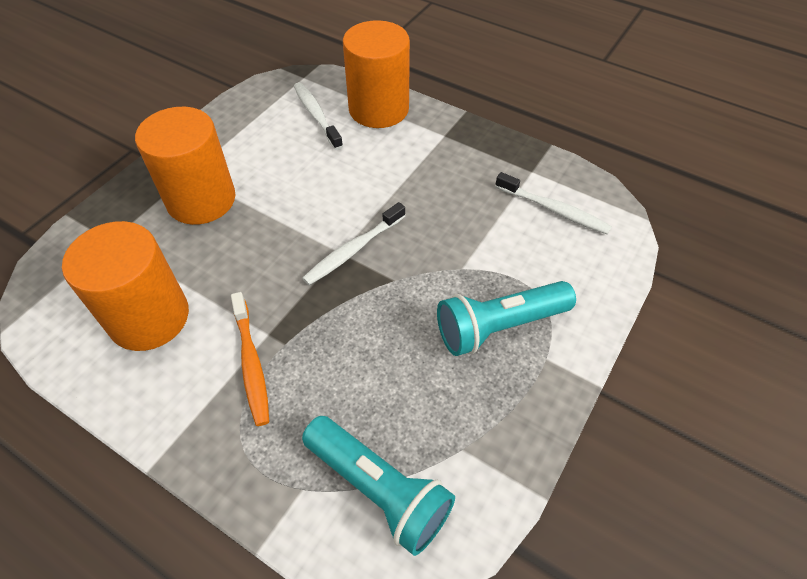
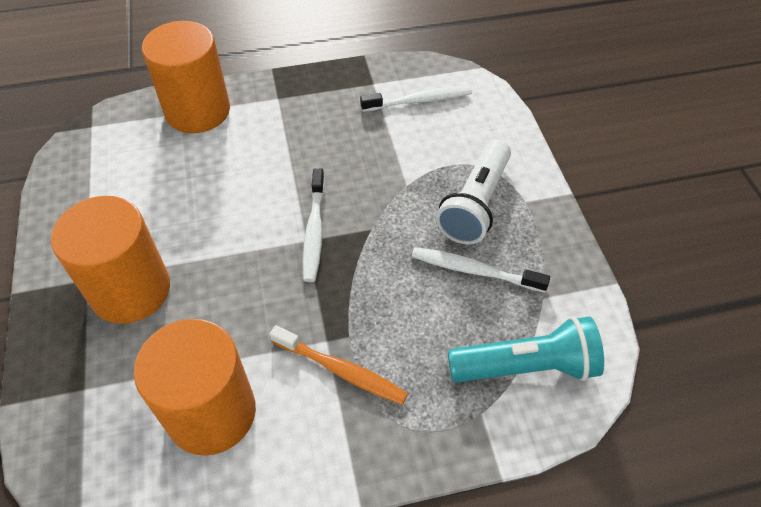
camera: 45 degrees left, 0 degrees up
(316, 116) = (148, 151): white toothbrush -> white toothbrush (475, 271)
(498, 326) = (475, 204): turquoise flashlight -> white flashlight

